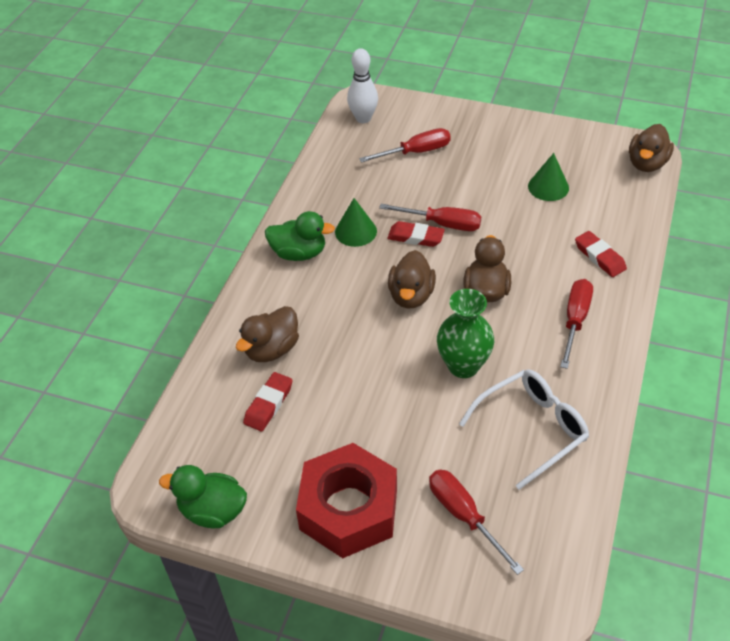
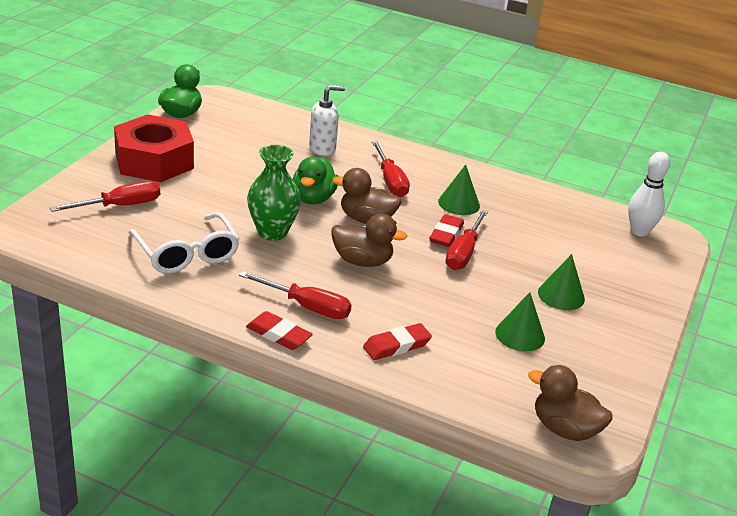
camera: 90 degrees right, 15 degrees down
(268, 404) = (267, 142): red eraser -> red eraser (279, 334)
(272, 349) = (322, 149): brown duck -> white soap dispenser
(299, 253) = (433, 172): green duck -> green duck (313, 198)
(416, 152) = (582, 255): red screwdriver -> red screwdriver (390, 181)
(482, 164) = (561, 295): none -> green cone

